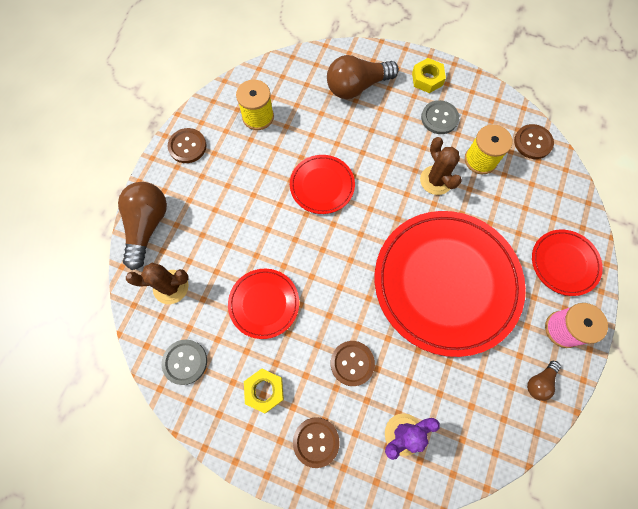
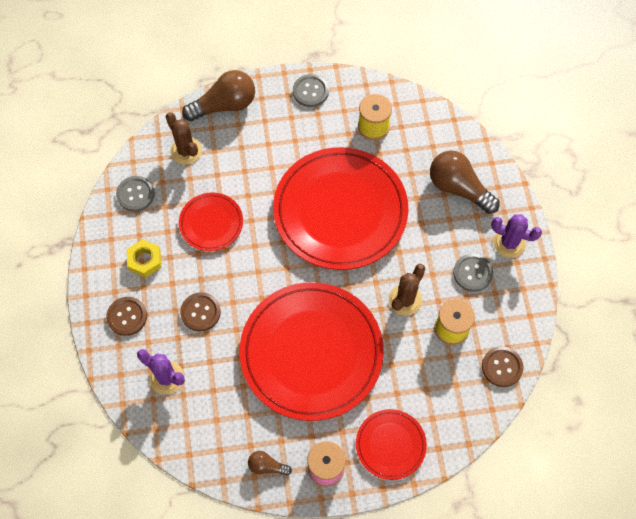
camera: 60 degrees right, 5 degrees down
(187, 146) = (310, 91): brown button -> grey button
(322, 186) = (340, 211): red plate -> red plate, size x2.10
(427, 79) = (509, 243): yellow nut -> purple cactus

